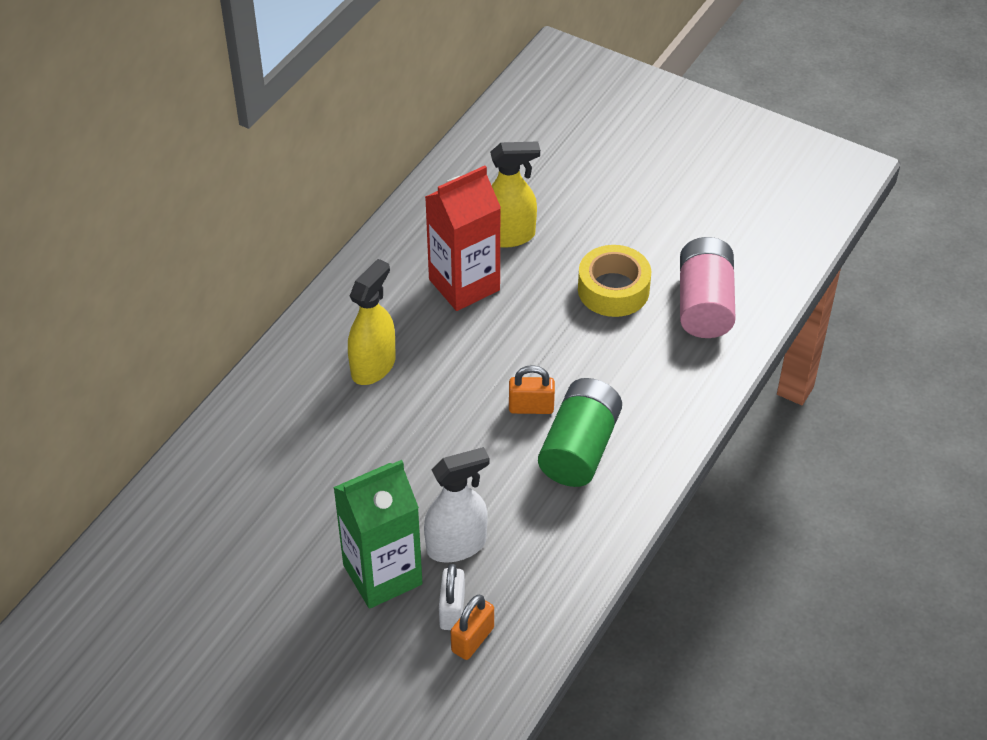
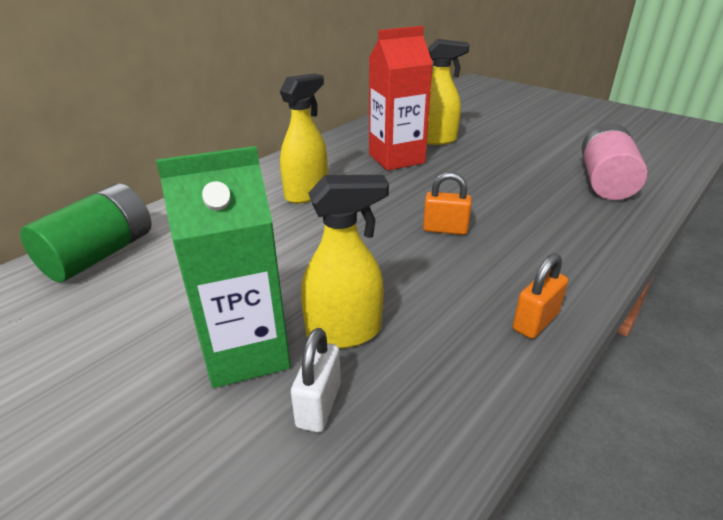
camera: 10 degrees right, 15 degrees down
(457, 545) = (344, 332): white spray bottle -> yellow spray bottle
(472, 639) = (337, 449): orange padlock -> orange padlock (535, 322)
(579, 448) = (494, 262): green battery -> green battery (100, 254)
(613, 290) = (521, 169): yellow tape -> none

